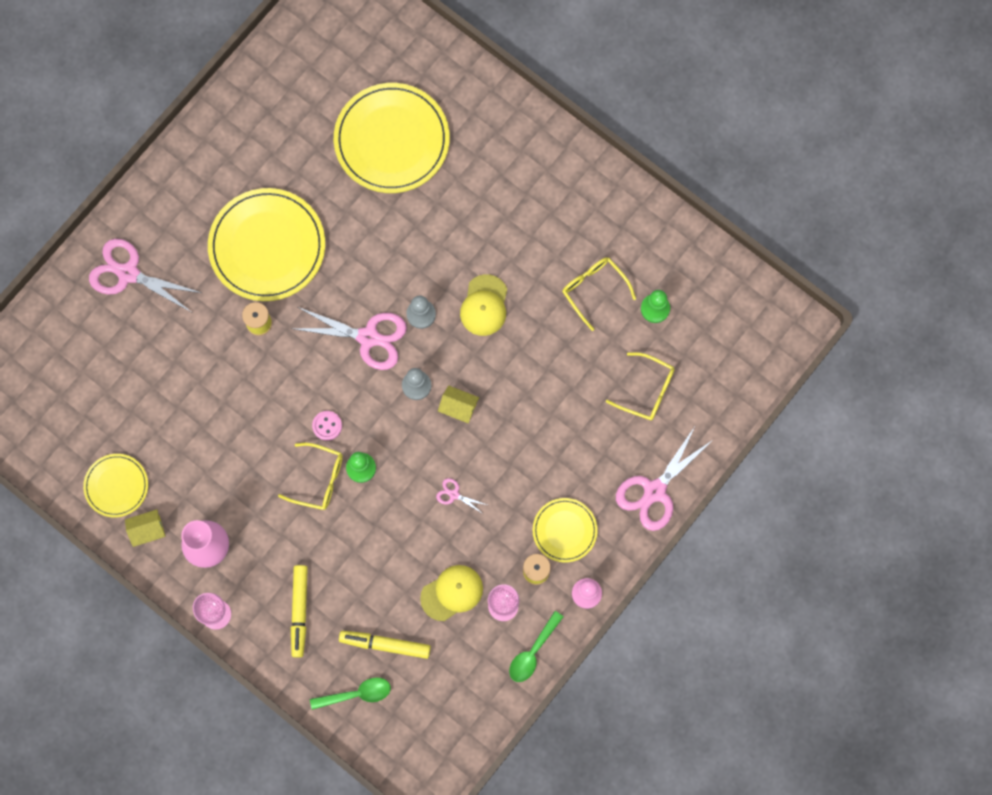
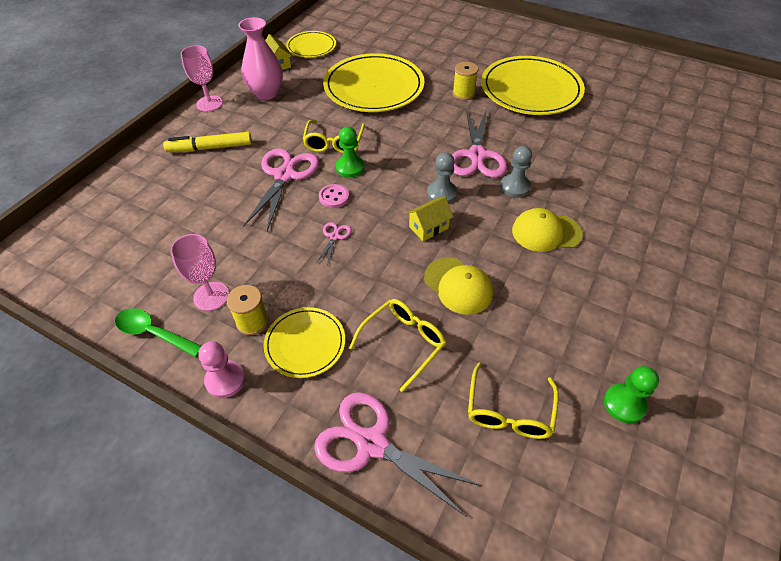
camera: 80 degrees right, 25 degrees down
(128, 273) = (475, 32): pink scissors -> pink scissors (284, 175)
(327, 426) = (385, 142): pink button -> pink button (334, 197)
(357, 694) = (126, 194): green spoon -> none
(385, 645) = (174, 207): yellow marker -> none
(392, 140) = (672, 145): yellow plate -> yellow plate (374, 87)
(452, 593) = (227, 250): yellow cap -> yellow cap (458, 286)
(458, 407) = (428, 227): yellow house -> yellow house turned 45 degrees clockwise
(594, 289) = (614, 330): yellow glasses -> yellow glasses (403, 342)

